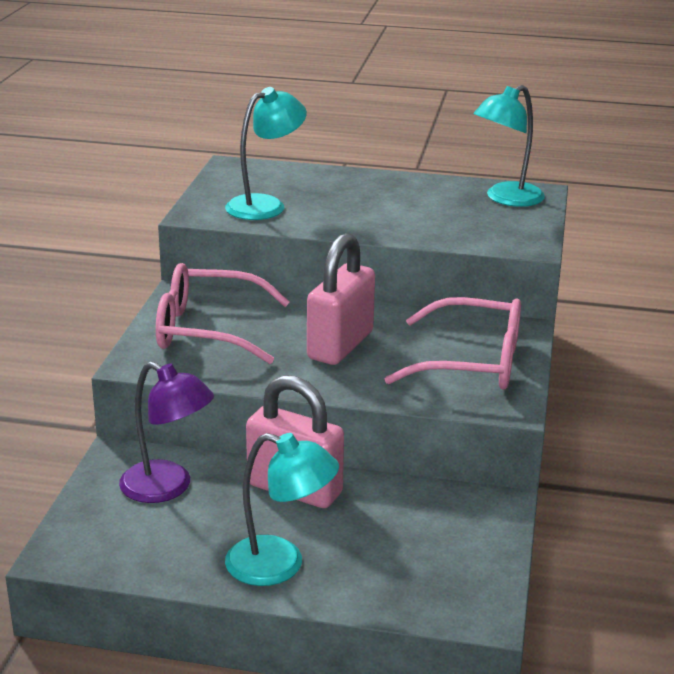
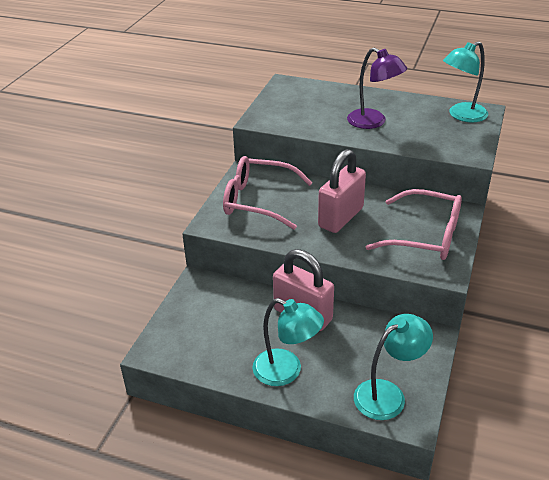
camera: 10 degrees right, 10 degrees up
(168, 488) = (224, 307): purple lamp -> purple lamp (373, 122)
(265, 205) = (302, 115): turquoise lamp -> turquoise lamp (388, 394)

